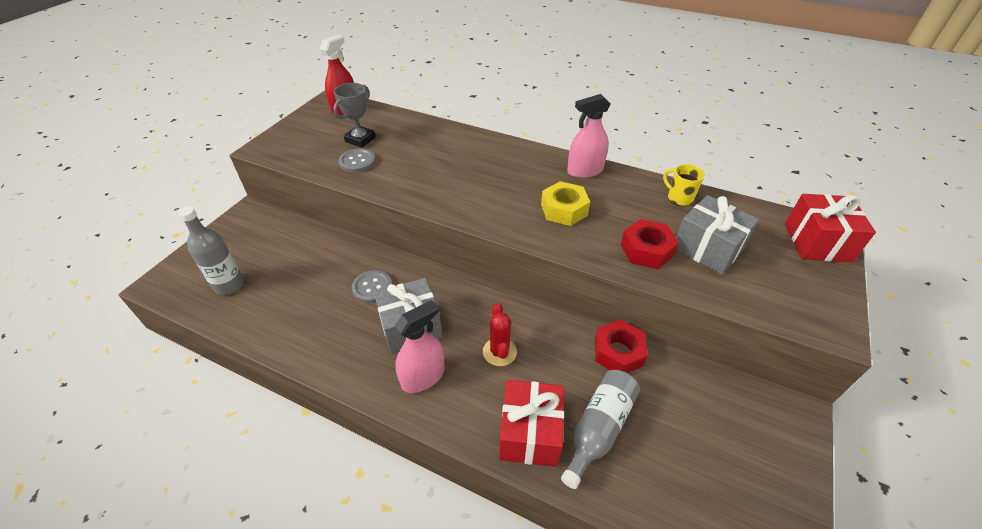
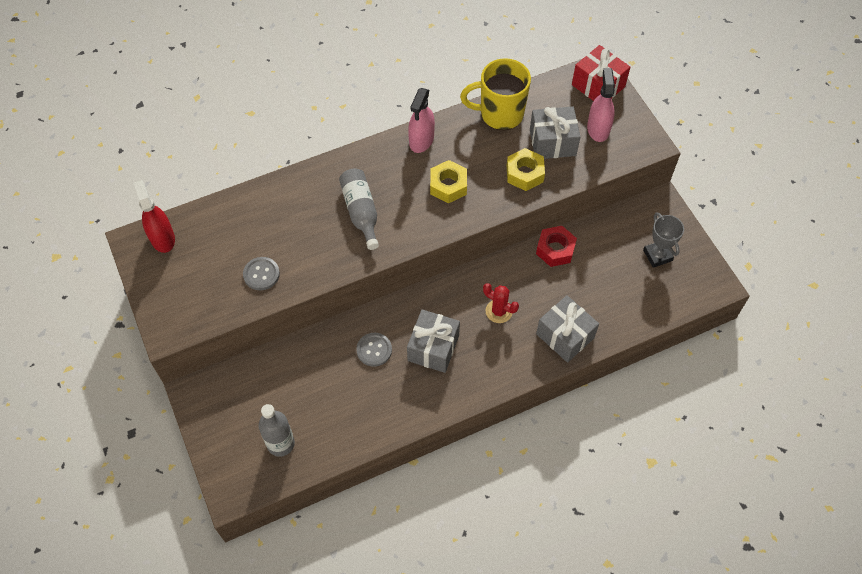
camera: 50 degrees left, 15 degrees up
(360, 139) = (229, 254): grey trophy -> grey trophy (657, 255)
(423, 376) = (479, 365): pink spray bottle -> pink spray bottle (598, 129)
(530, 433) = (565, 336): red gift -> grey gift
(599, 429) = (591, 301): grey bottle -> grey bottle (361, 212)
(646, 250) = (524, 174): red nut -> yellow nut
(679, 198) = (500, 114): yellow mug -> yellow mug, size x2.04

